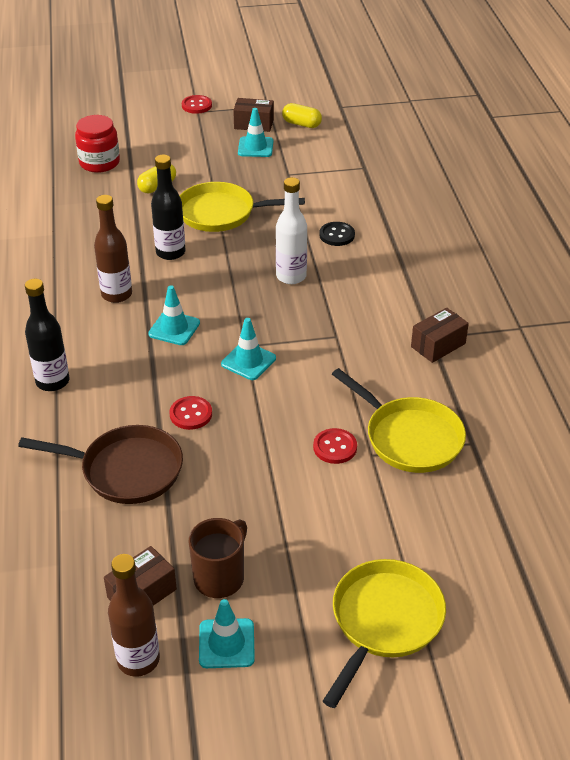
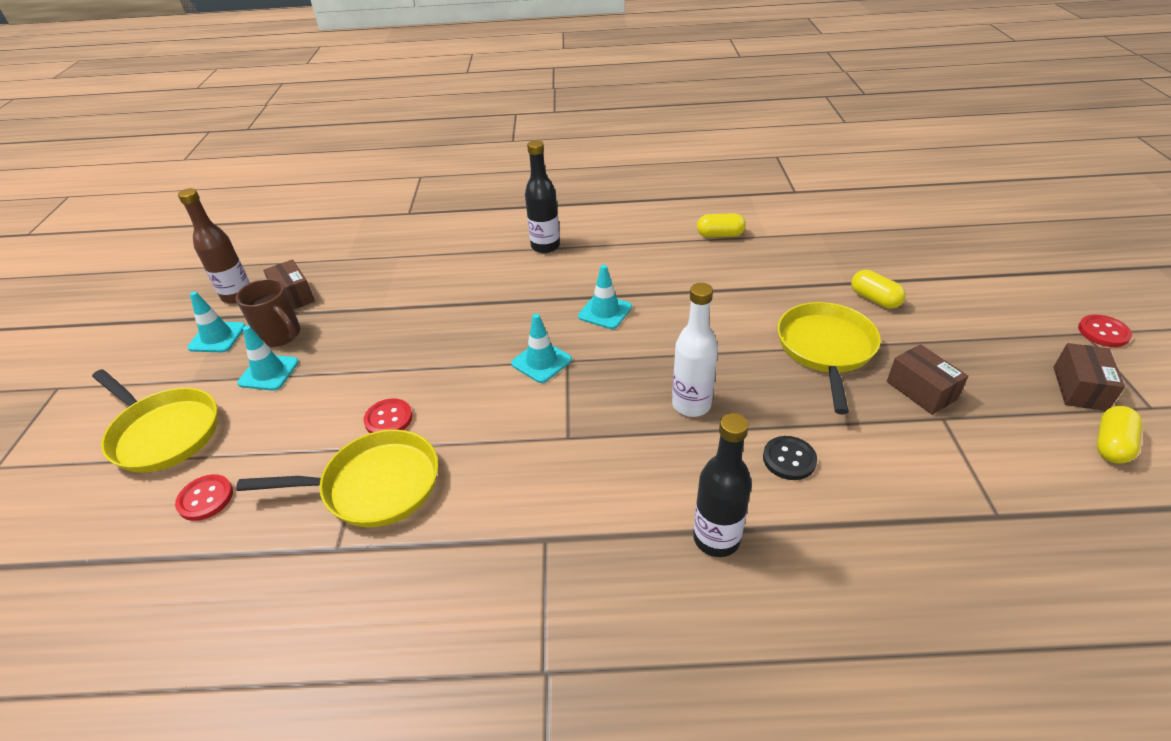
camera: 100 degrees right, 0 degrees up
(48, 261) = (720, 235): none -> yellow capsule
(99, 163) = (914, 257): red jar -> none
(116, 294) = (664, 275): brown bottle -> none
(126, 470) = (424, 286): brown pan -> none
(170, 252) = (738, 309): black bottle -> black bottle (716, 538)
(191, 414) = (476, 321): red button -> red button (205, 499)
(255, 147) = (1008, 387): turquoise traffic cone -> turquoise traffic cone (269, 372)
(409, 437) = (374, 485): yellow pan -> yellow pan turned 150 degrees counterclockwise
(438, 345) = (527, 544): brown box -> brown box (921, 390)

